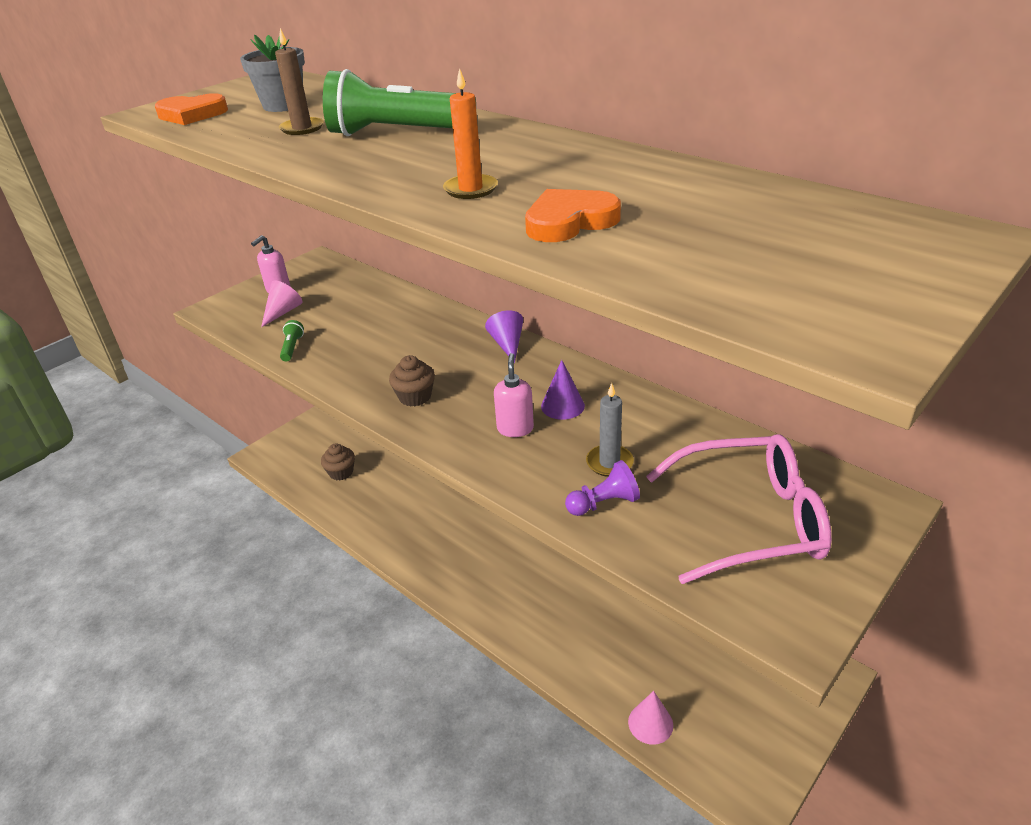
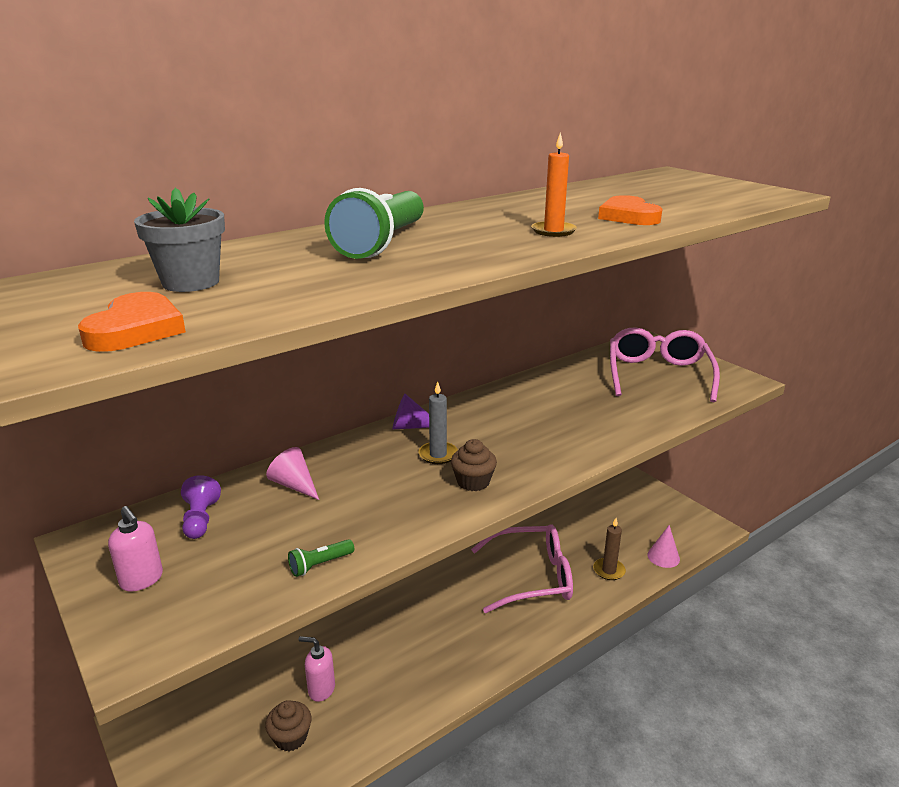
camera: 80 degrees left, 10 degrees down
(283, 312) = (215, 574): pink cone -> pink cone (294, 485)
(292, 347) = (320, 565): green flashlight -> green flashlight turned 45 degrees counterclockwise
(302, 128) = (309, 274): brown candle -> brown candle (609, 570)
(515, 428) = (542, 437): pink soap dispenser -> pink soap dispenser (321, 689)
(560, 587) = (532, 577): none -> pink glasses
(562, 406) = (518, 414): purple cone -> none
(603, 503) = (638, 415): purple pawn -> purple pawn (200, 519)
(609, 463) = (595, 407): grey candle -> grey candle (438, 455)

